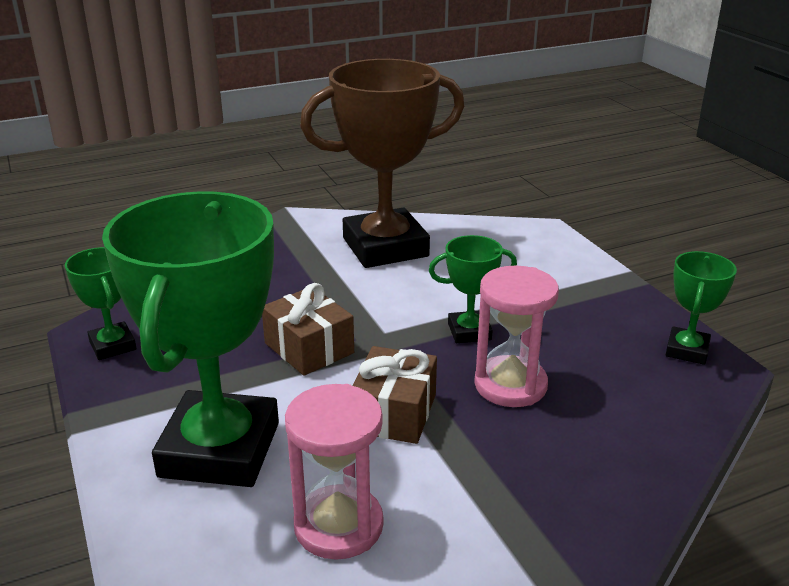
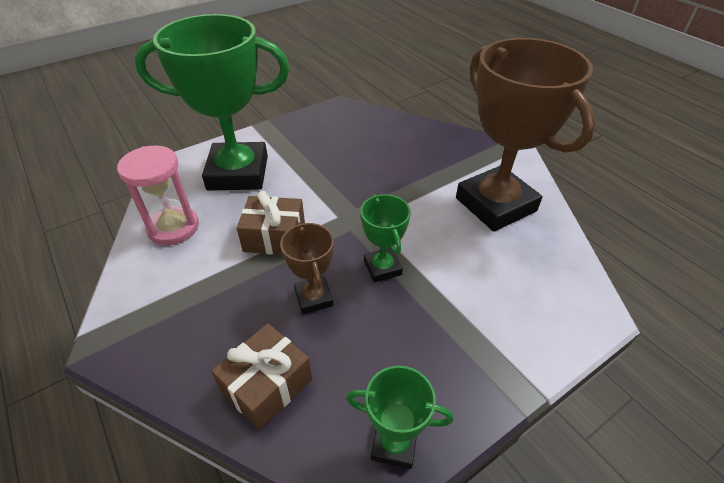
camera: 80 degrees right, 15 degrees up
(113, 345) = (327, 117): green trophy -> none
(309, 348) = (340, 188): brown gift -> brown gift (267, 385)
(510, 385) = (313, 298): pink hourglass -> brown trophy

